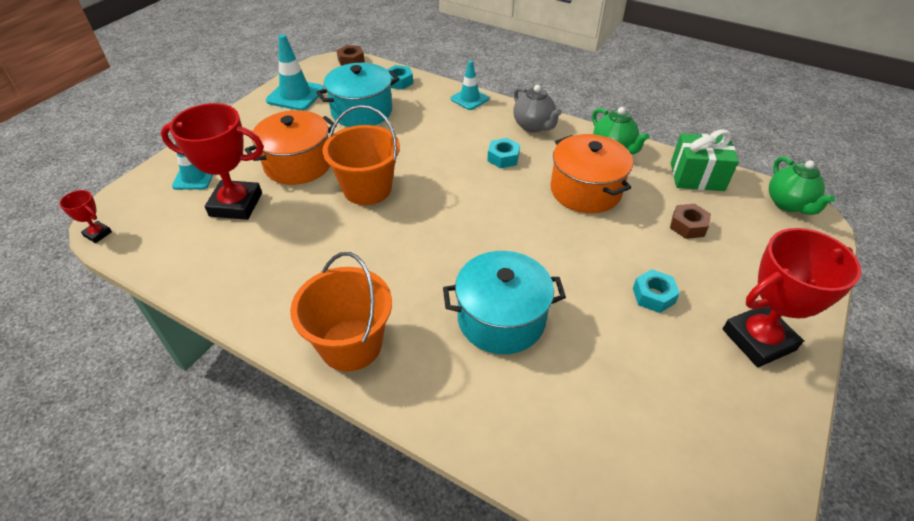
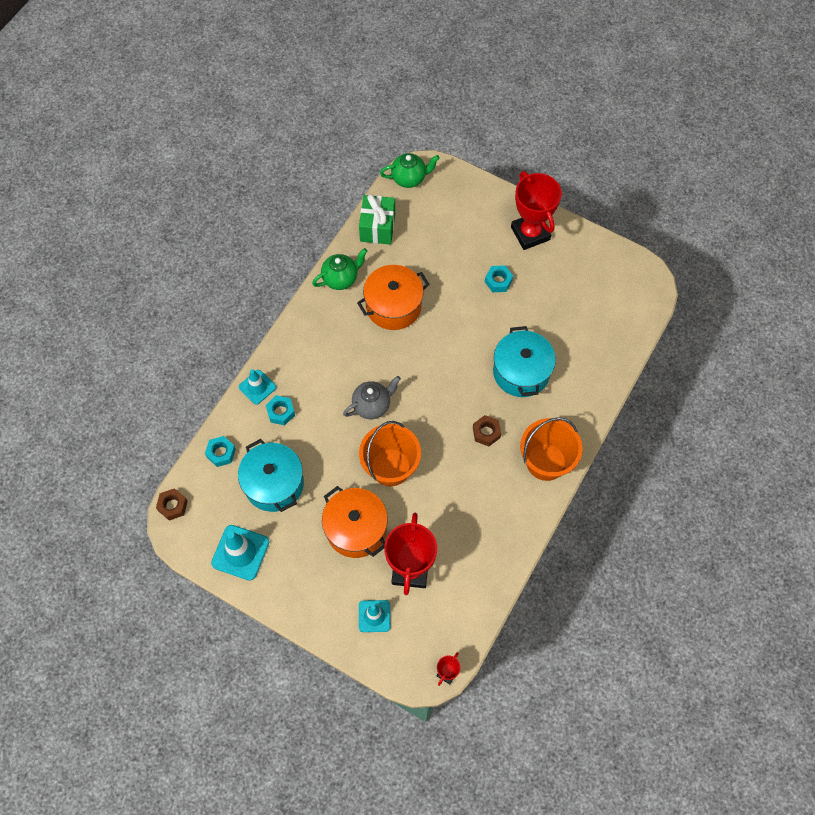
camera: 90 degrees left, 20 degrees up
(503, 158) = (350, 362): turquoise nut -> turquoise nut (281, 412)
(533, 126) = (305, 335): grey teapot -> grey teapot (372, 405)
(688, 226) = (433, 246): brown nut -> brown nut (486, 432)

